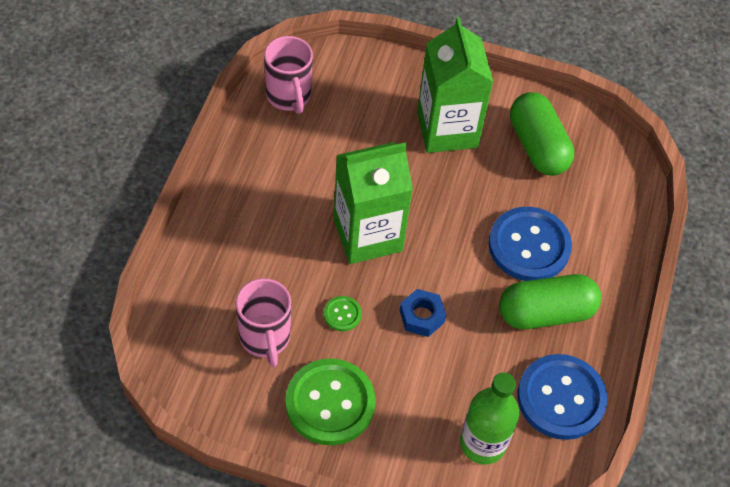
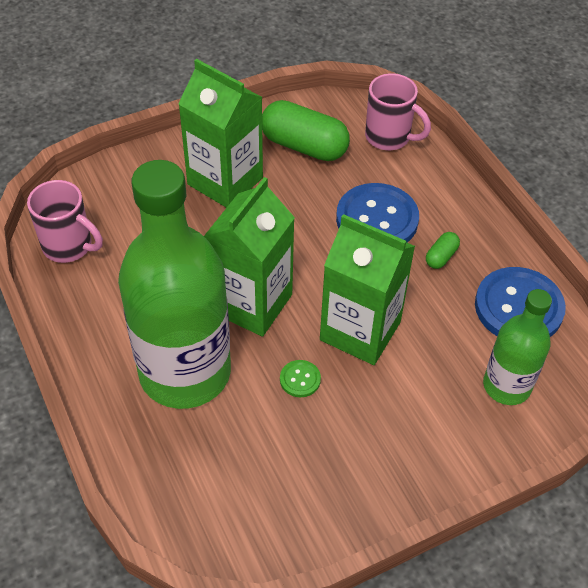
camera: 40 degrees left, 5 degrees down
(265, 338) = (260, 450): pink mug -> pink mug (389, 137)
(273, 246) = (185, 372): none -> green bottle
(330, 403) = (367, 456): green button -> none
(422, 316) = (360, 331): blue nut -> green carton
(546, 313) = (441, 257): green capsule -> green capsule, size x0.45

